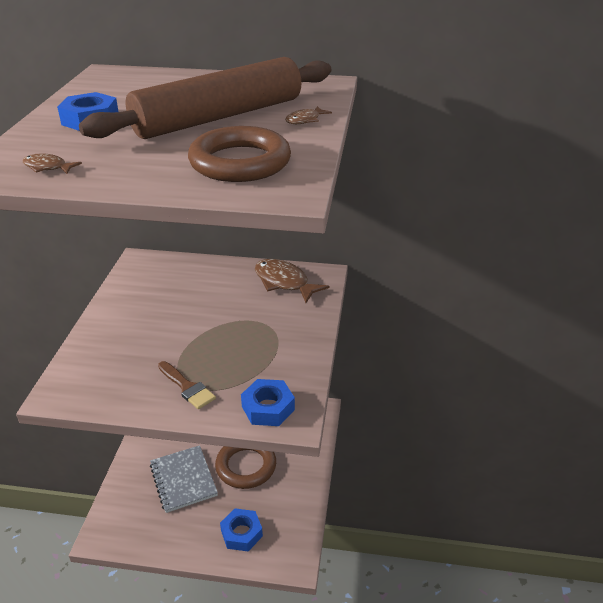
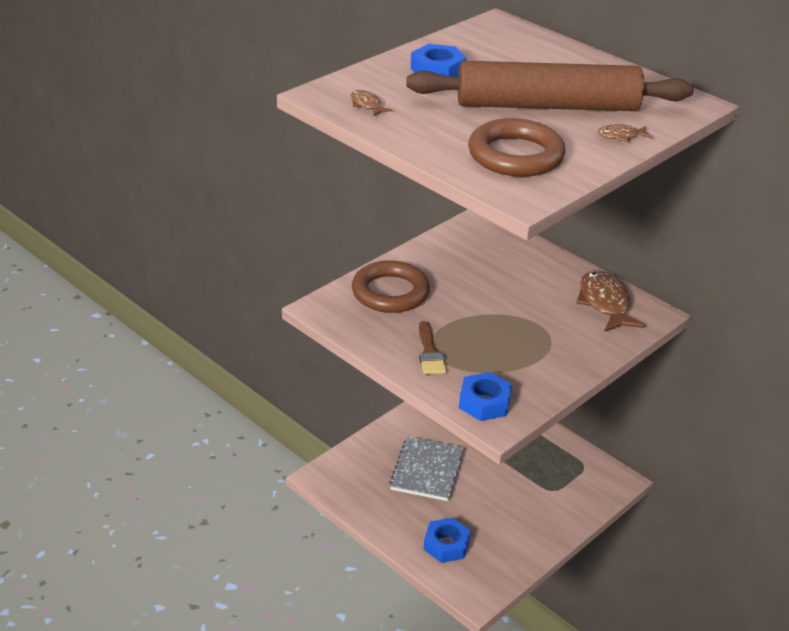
camera: 35 degrees right, 0 degrees up
(246, 466) = (496, 491): brown ring -> brown ring (390, 292)

